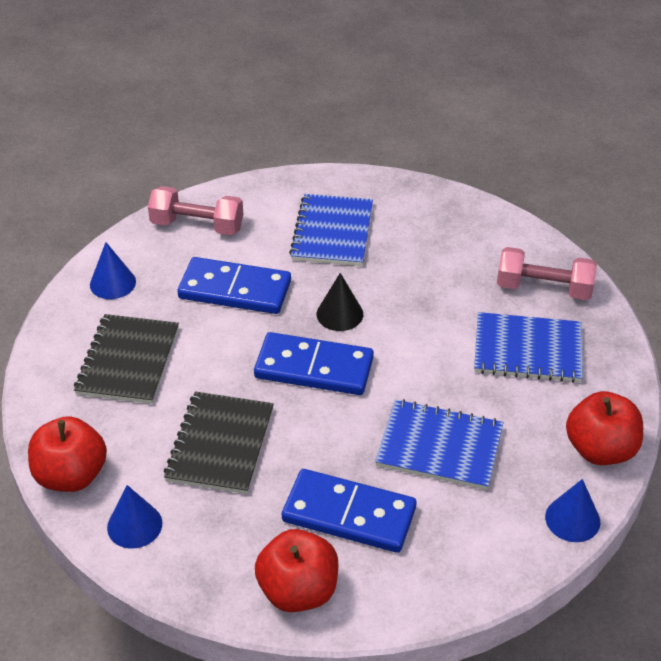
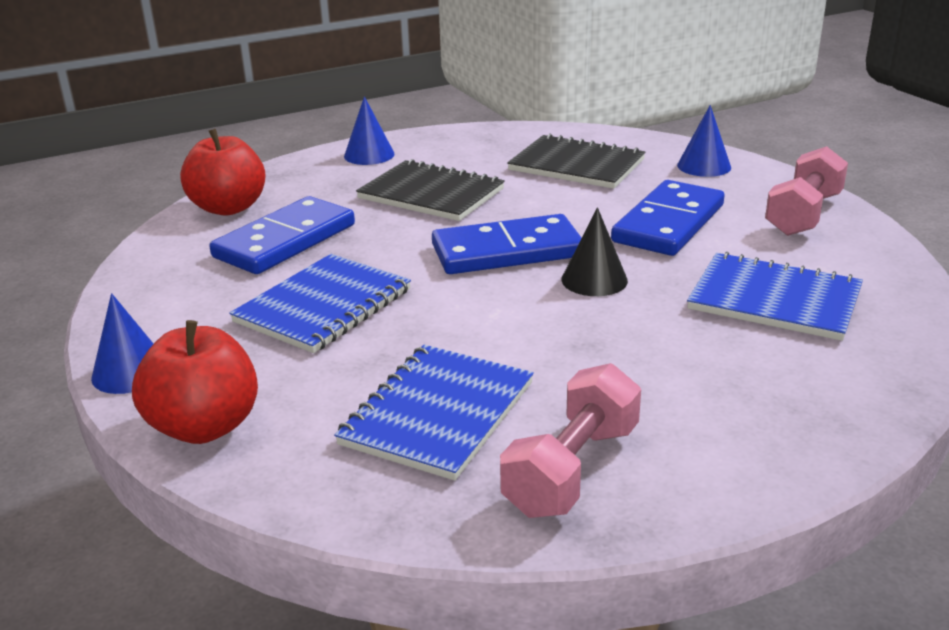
camera: 110 degrees right, 15 degrees down
(71, 475) = (446, 137): red apple -> none
(314, 368) = (507, 251): blue domino -> blue domino turned 45 degrees clockwise

